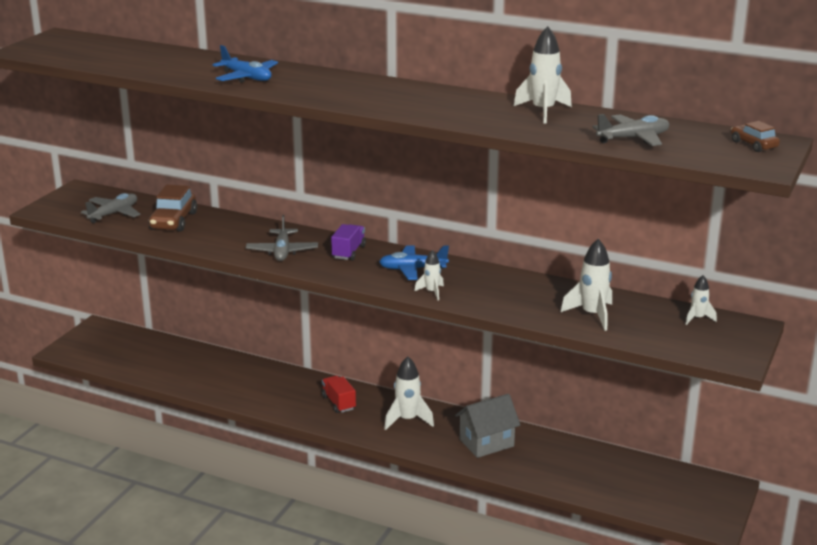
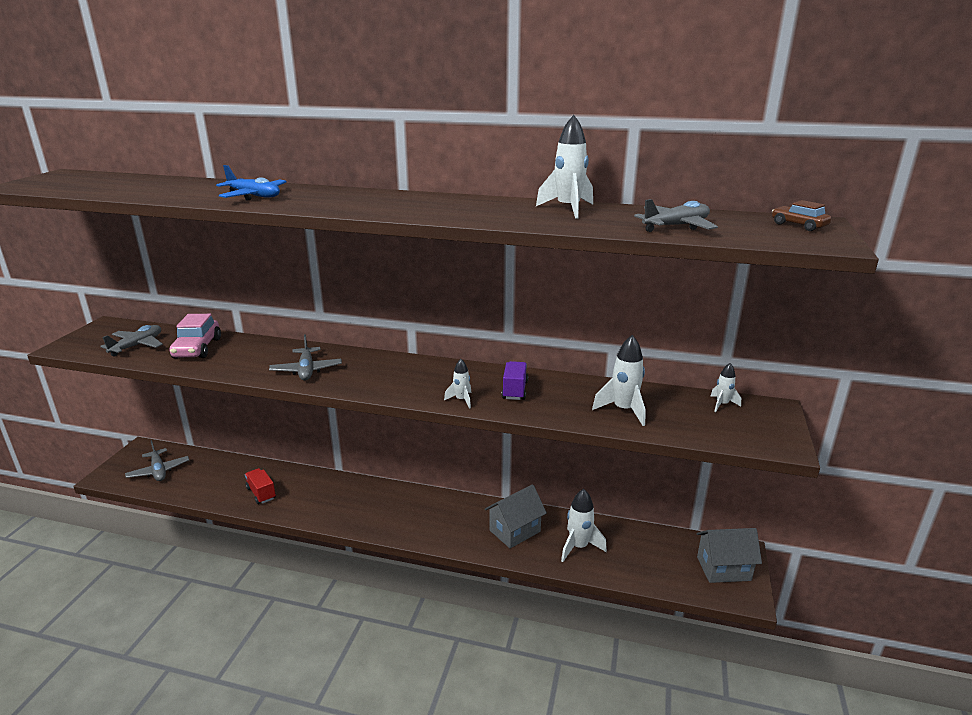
camera: 10 degrees left, 0 degrees up
(117, 351) = (159, 471): none -> grey plane
(173, 221) = (197, 348): brown car -> pink car
(338, 403) = (371, 503): red truck -> red truck (261, 493)
(348, 252) = (372, 365): purple truck -> purple truck (515, 390)
(407, 420) = (438, 514): white rocket -> white rocket (578, 547)
(412, 269) = (437, 377): blue plane -> none
(701, 499) = (723, 568): none -> grey house

